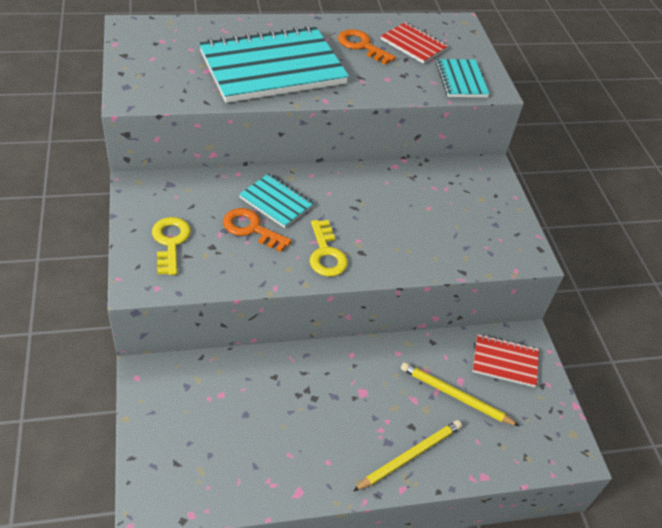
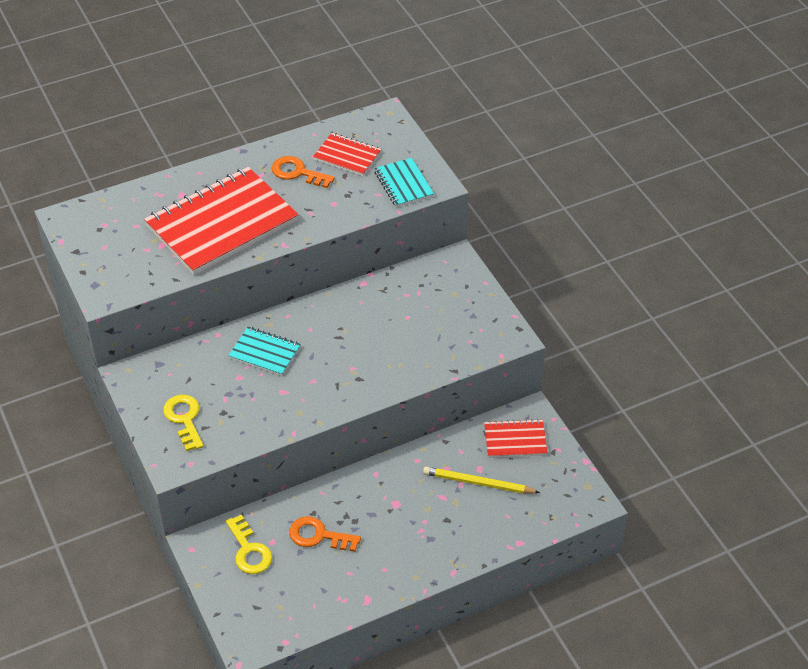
camera: 10 degrees left, 0 degrees up
(251, 229) = (252, 385): orange key -> orange key (318, 536)
(272, 68) = (222, 224): turquoise notebook -> red notebook
(326, 254) = (327, 389): yellow key -> yellow key (249, 550)
(410, 456) = (452, 544): yellow pencil -> none

